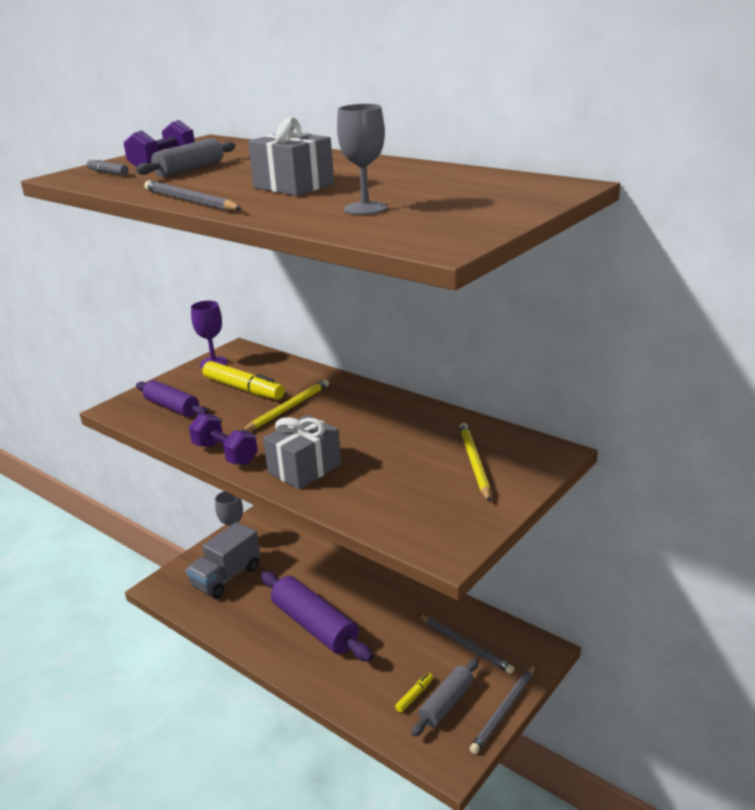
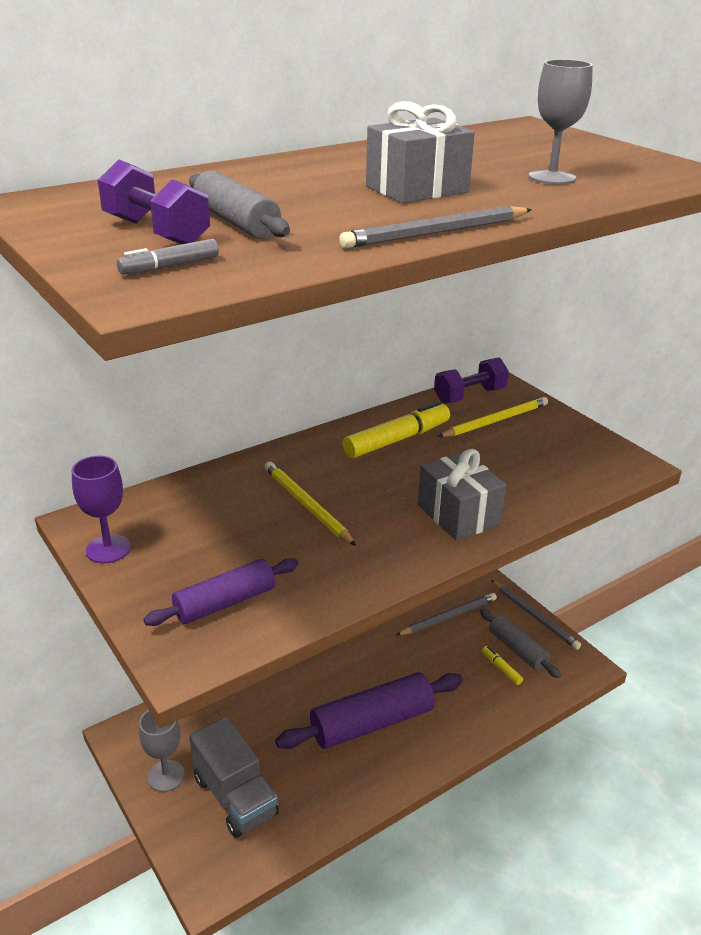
camera: 75 degrees left, 5 degrees up
(225, 454) = (393, 568): purple dumbbell -> purple dumbbell (469, 396)
(243, 389) = (221, 532): yellow marker -> yellow marker (397, 439)
(474, 463) = (495, 421): yellow pencil -> yellow pencil turned 135 degrees clockwise

